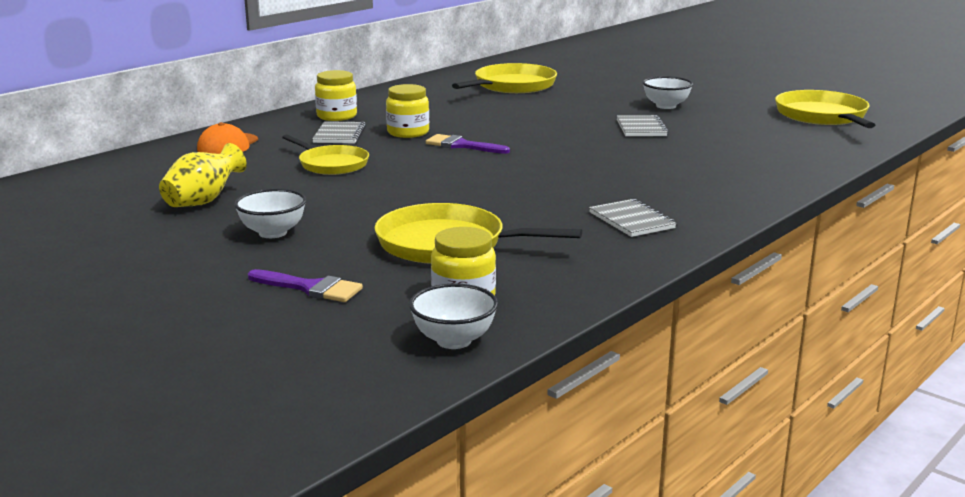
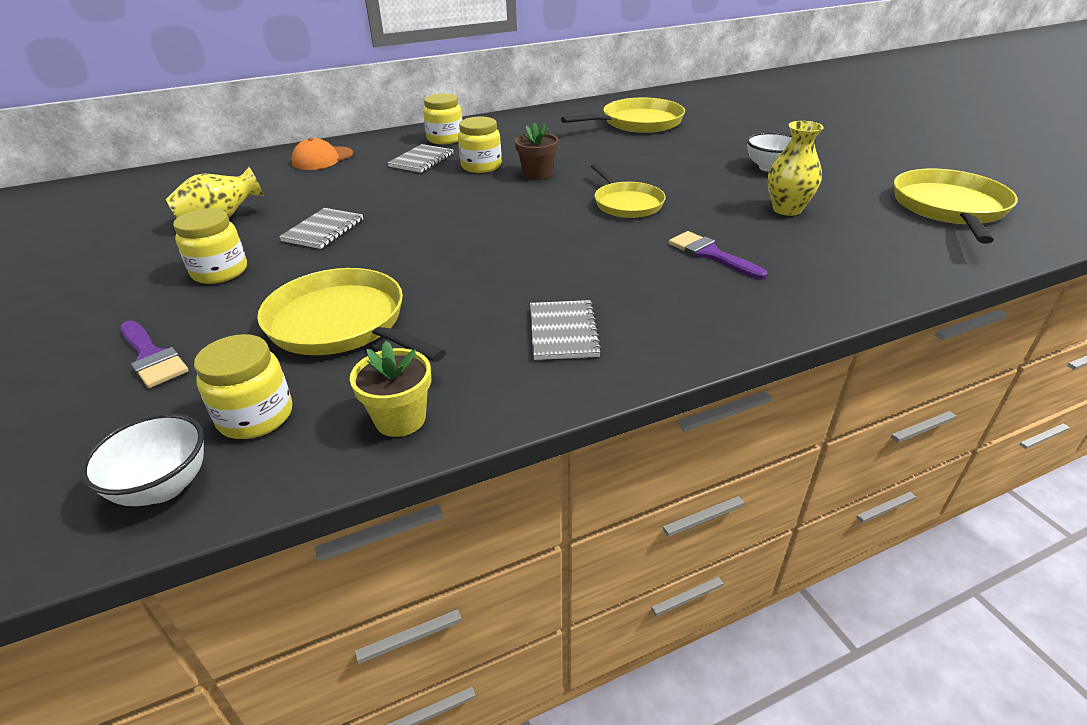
camera: 25 degrees right, 15 degrees up
(273, 233) = (220, 272): white bowl -> yellow jar
(331, 164) = (372, 194): yellow pan -> yellow pan (626, 203)
(462, 145) = (510, 190): purple brush -> purple brush (711, 254)
(471, 132) = (537, 174): none -> brown flower pot
(577, 280) = (400, 419): none -> yellow flower pot
(641, 128) = (713, 194): grey notebook -> grey notebook (323, 230)
(709, 131) = (787, 209): none -> yellow vase

